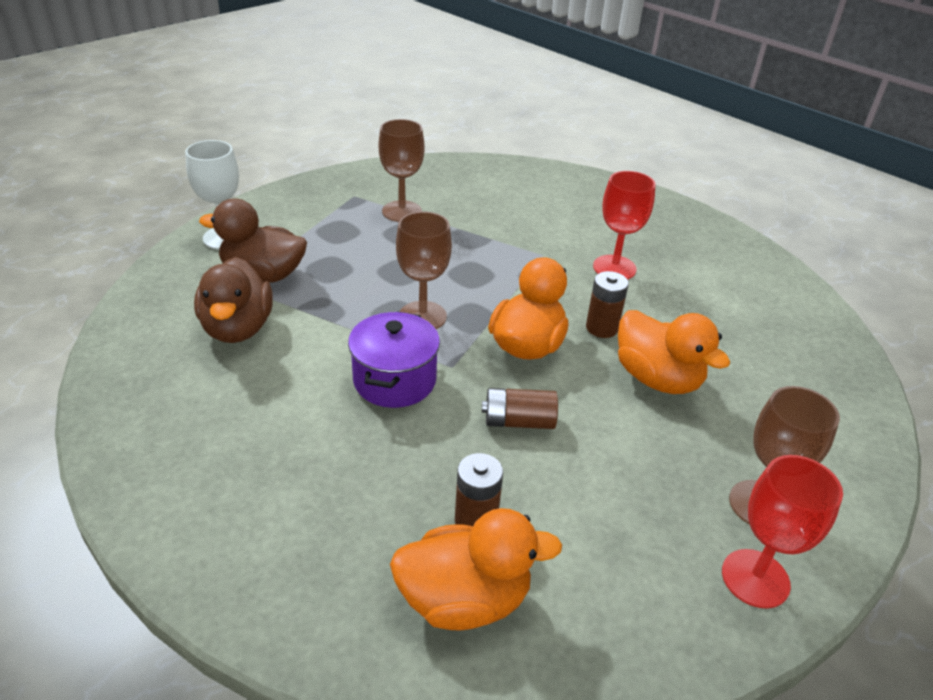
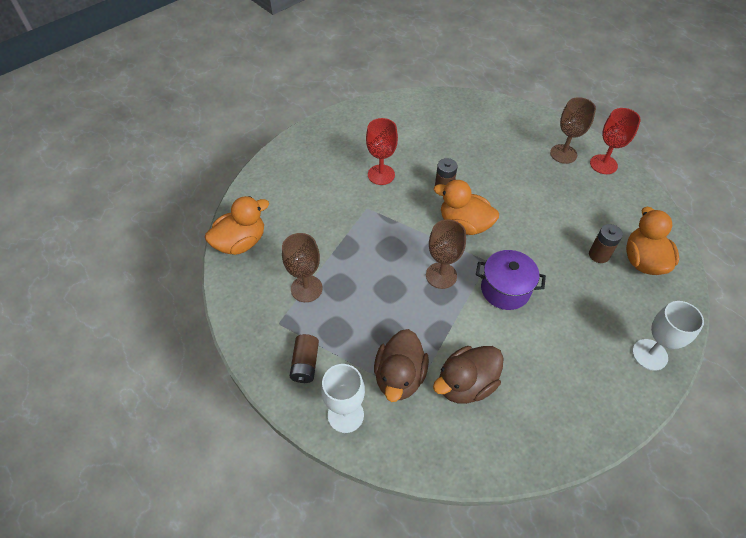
camera: 85 degrees left, 15 degrees up
(236, 559) = (649, 354): none -> white goblet
(238, 328) = (466, 384): brown duck -> brown duck turned 150 degrees clockwise
(518, 421) = (528, 233): brown battery -> brown battery (305, 364)
(657, 378) = (485, 173): orange duck -> orange duck (241, 242)

